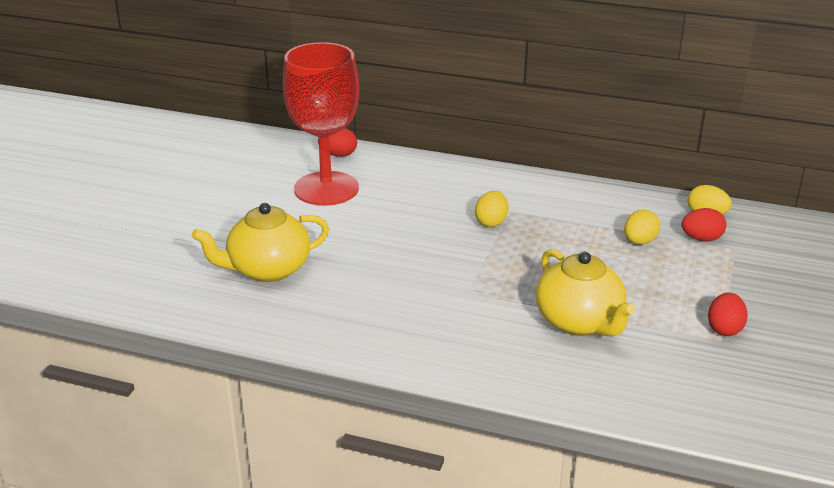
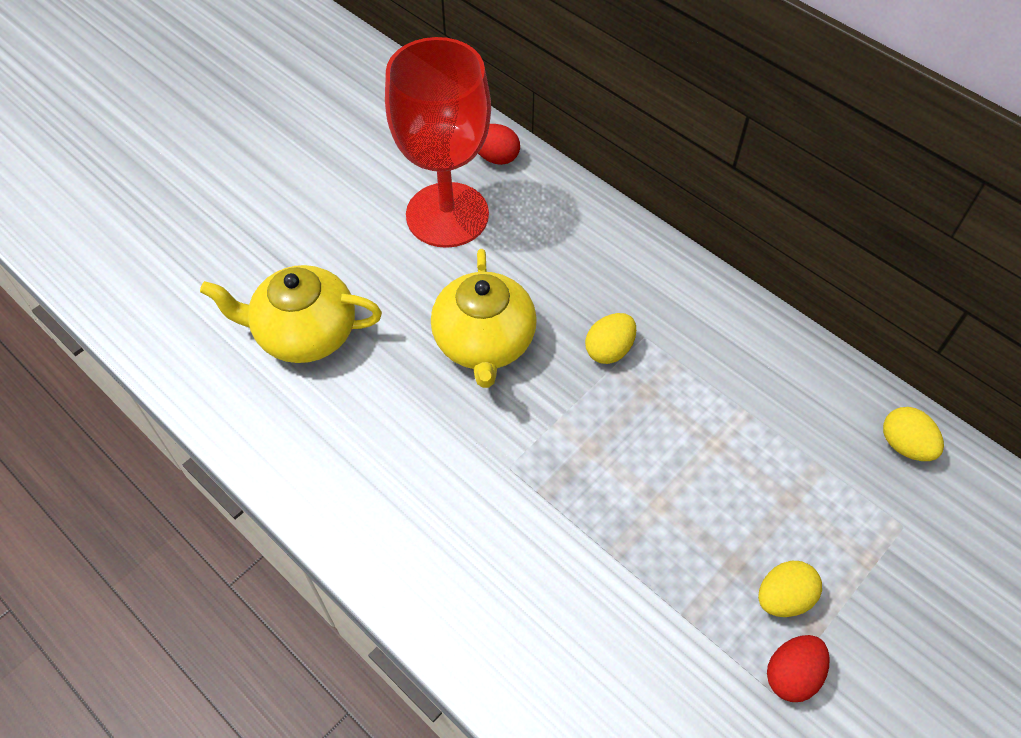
camera: 25 degrees right, 25 degrees up
(579, 322) = (611, 579): yellow teapot -> yellow teapot (484, 343)
(639, 242) = (779, 461): yellow egg -> yellow egg (783, 598)
(701, 239) = (868, 489): red egg -> none

